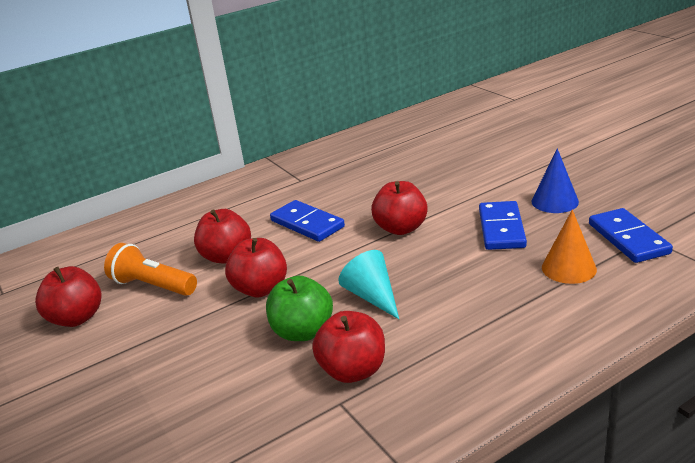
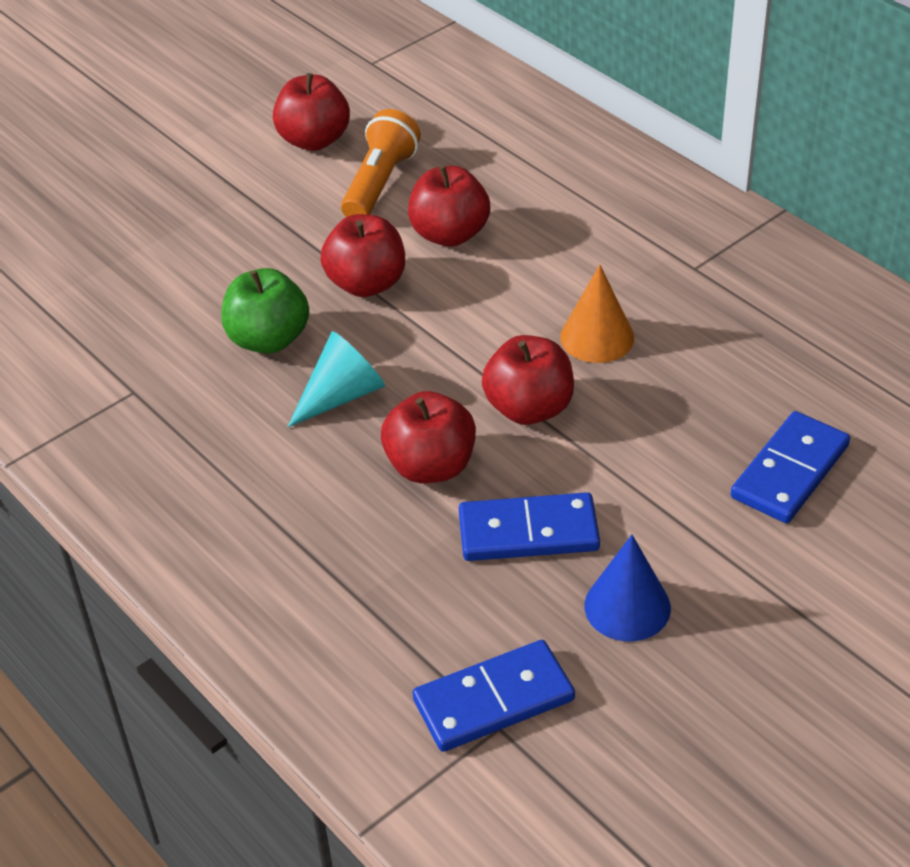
camera: 80 degrees right, 15 degrees up
(307, 224) = (543, 300): blue domino -> blue domino (789, 471)
(353, 370) = (188, 395): red apple -> red apple (431, 466)
(568, 268) = (404, 613): orange cone -> orange cone (597, 337)

